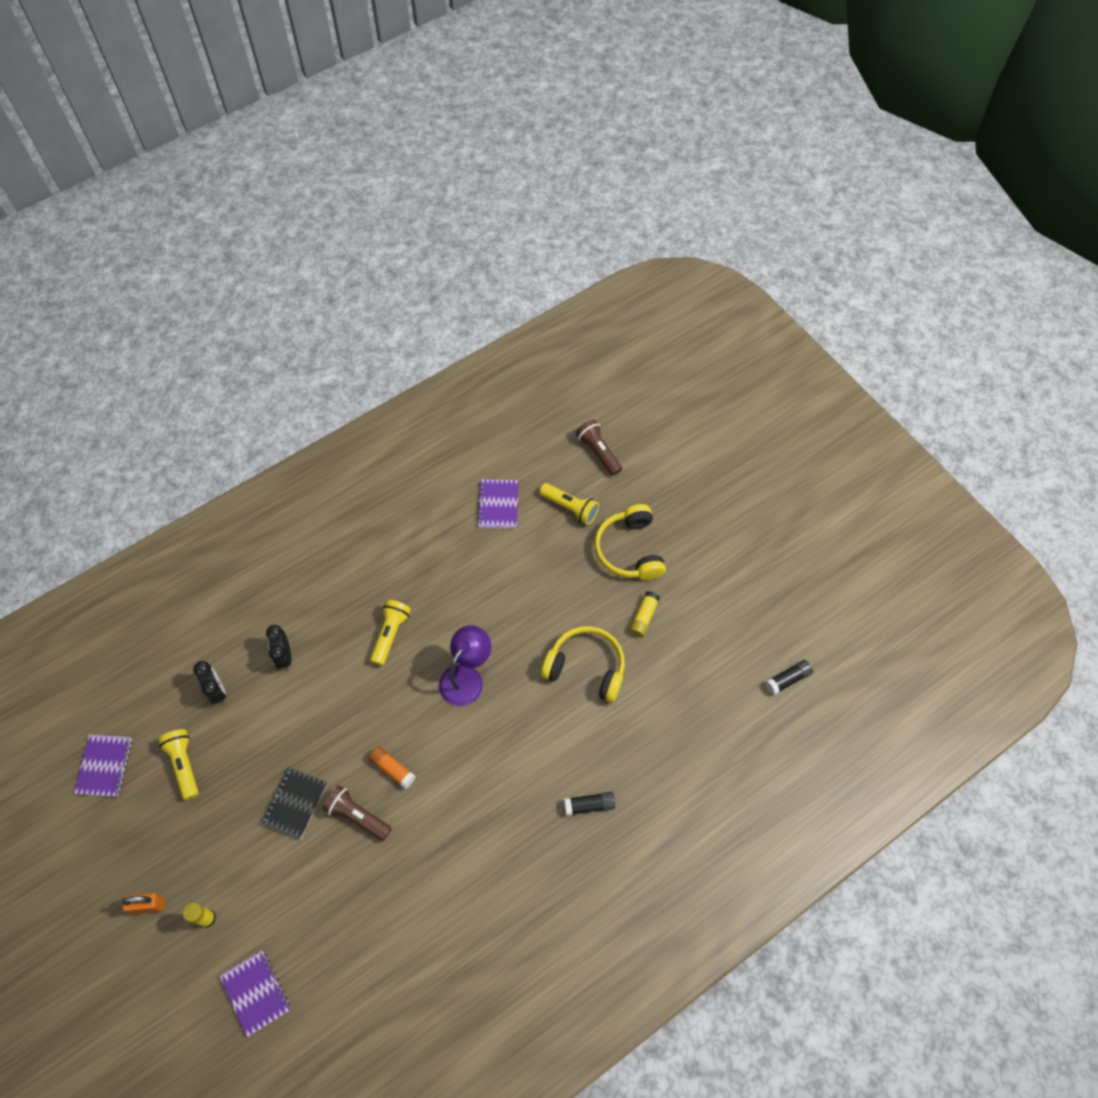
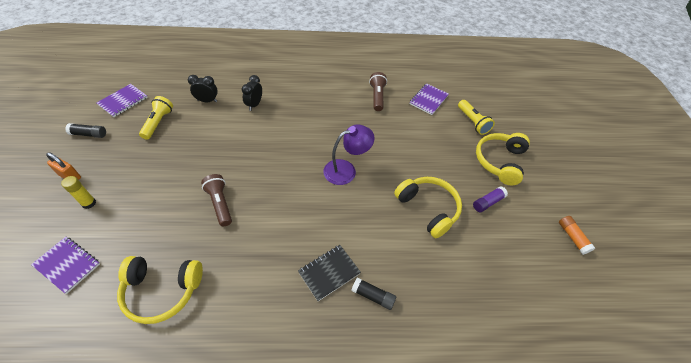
camera: 30 degrees right, 10 degrees down
(217, 691) = (207, 101): black clock -> black clock turned 90 degrees counterclockwise
(256, 993) = (67, 265): purple notebook -> purple notebook turned 60 degrees counterclockwise
(295, 804) = (193, 175): black notebook -> black notebook (329, 273)
(380, 946) = (162, 291): none -> yellow headphones
(390, 634) = (319, 125): yellow flashlight -> none
(392, 769) = (262, 191): orange glue stick -> orange glue stick (572, 237)
(598, 452) = (508, 105): brown flashlight -> brown flashlight (377, 97)
(643, 617) = (488, 202): yellow glue stick -> purple glue stick
(787, 679) = (585, 307): black glue stick -> black glue stick (89, 134)

